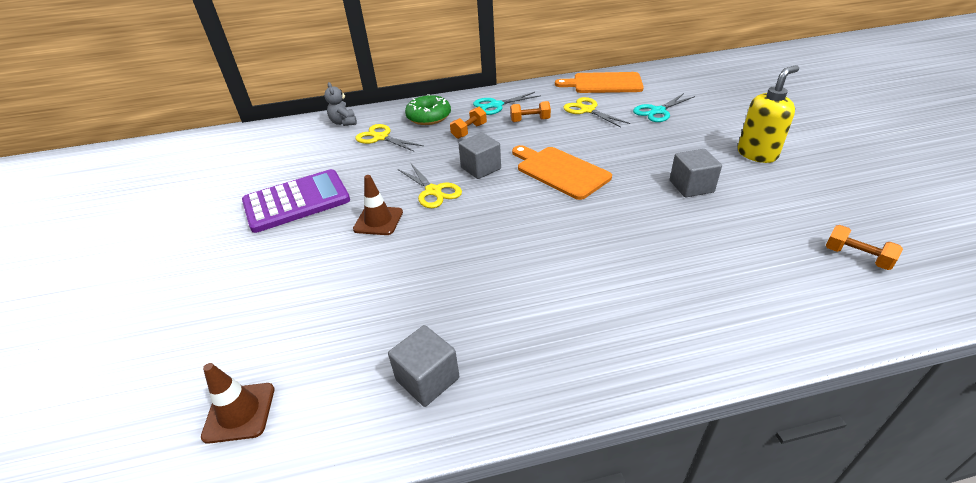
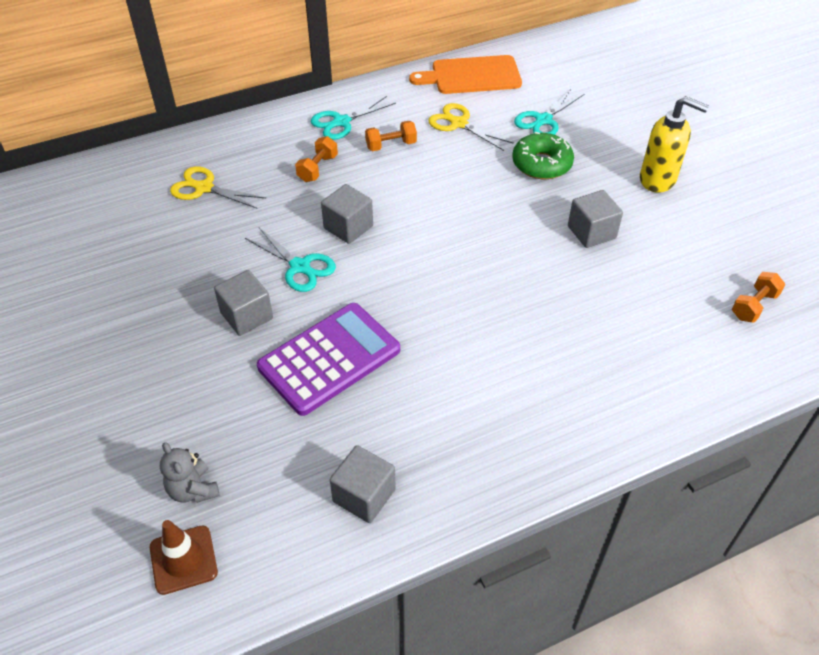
camera: 15 degrees left, 10 degrees up
(296, 201) = (131, 298): purple calculator -> purple calculator (329, 359)
(344, 122) = (143, 166): grey teddy bear -> grey teddy bear (193, 489)
(378, 221) = (246, 316): brown traffic cone -> grey cube
(429, 117) = (257, 148): green donut -> green donut (541, 164)
(433, 191) = (300, 266): yellow scissors -> turquoise scissors
(560, 171) = (443, 223): orange cutting board -> none
(757, 154) = (658, 180): yellow soap dispenser -> yellow soap dispenser turned 75 degrees clockwise
(856, 257) = (754, 306): orange dumbbell -> orange dumbbell turned 75 degrees counterclockwise

